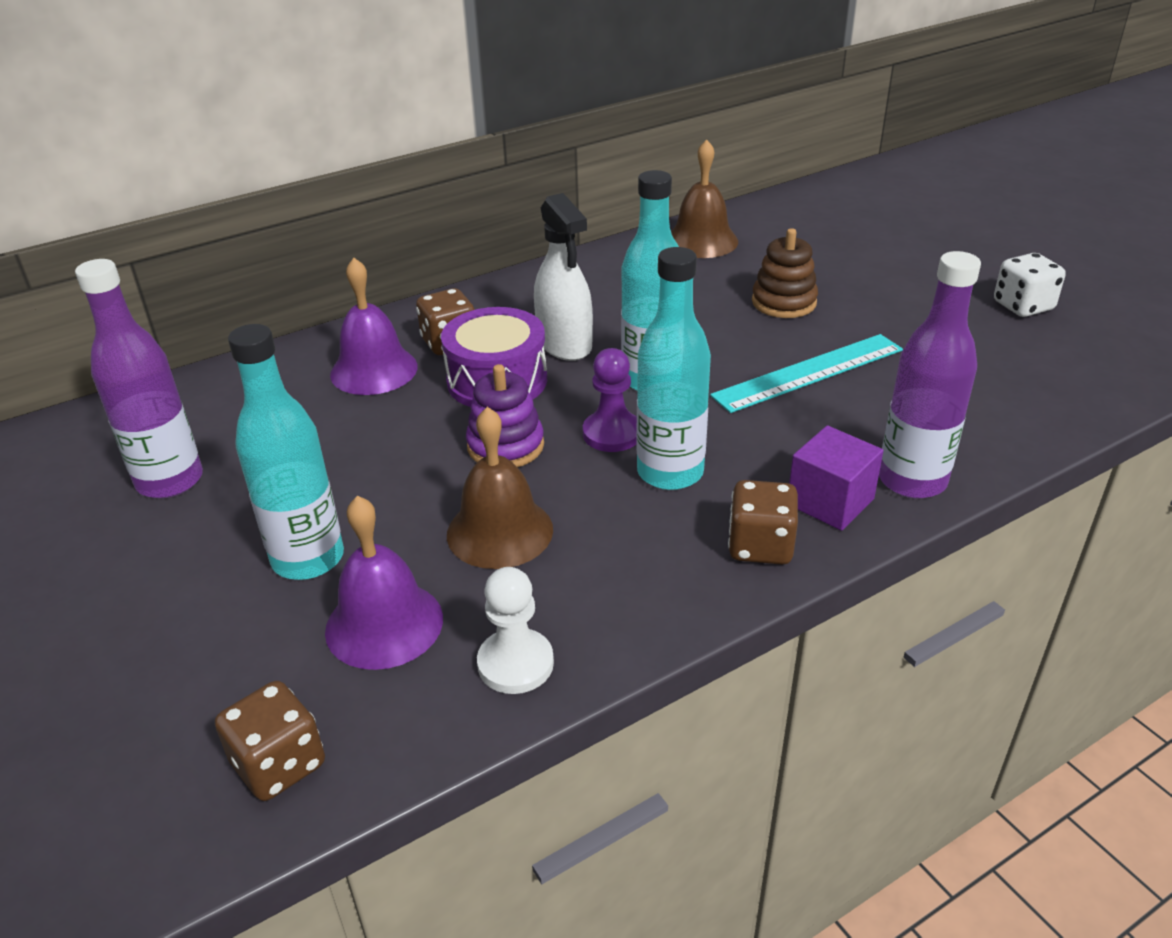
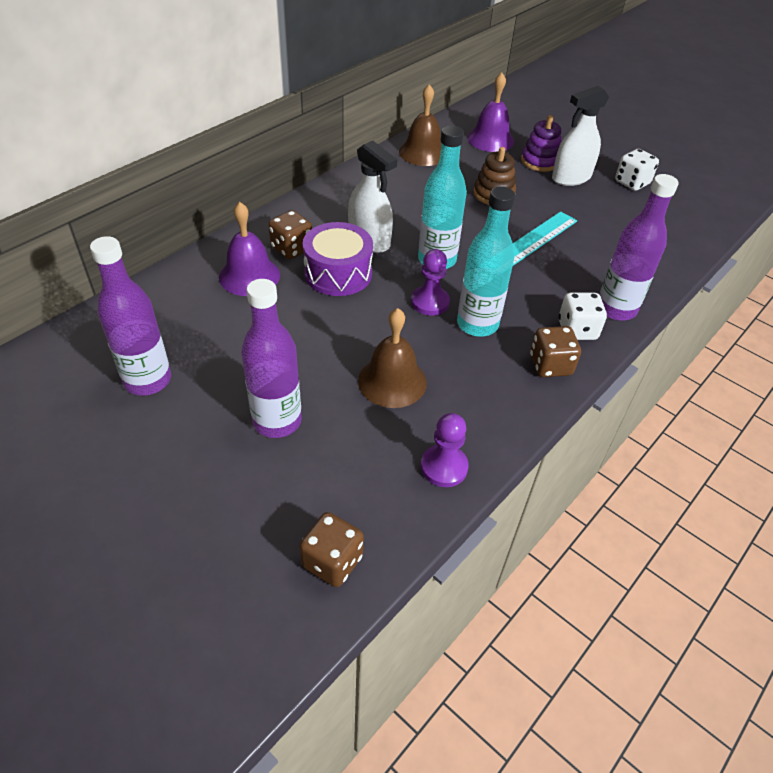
camera: 20 degrees left, 10 degrees up
(308, 559) = (277, 421): turquoise bottle -> purple bottle
(384, 624) = (350, 457): purple bell -> purple bell (490, 139)
(505, 446) = (367, 320): purple stacking toy -> purple stacking toy (540, 161)
(515, 663) = (444, 467): white pawn -> purple pawn
(830, 502) = (577, 330): purple cube -> white dice
(921, 291) = (571, 178): none -> white spray bottle

